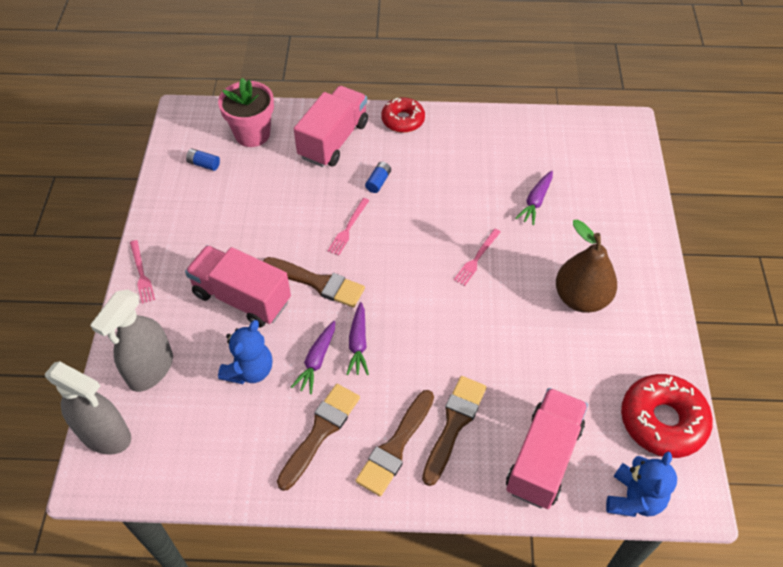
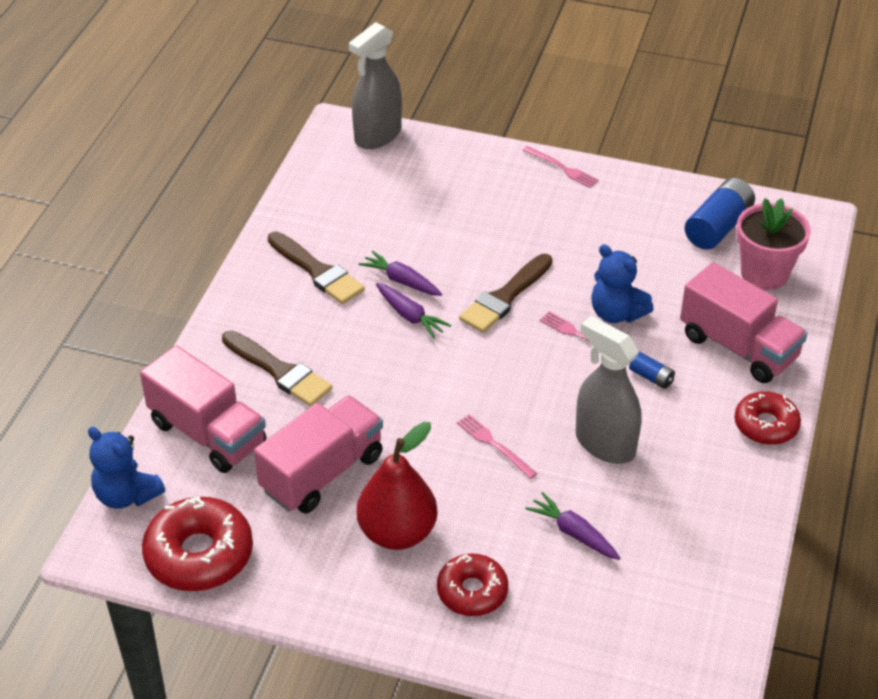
camera: 105 degrees right, 10 degrees down
(141, 273) = (562, 168): pink fork -> pink fork turned 135 degrees counterclockwise
(150, 370) = (438, 166): grey spray bottle -> grey spray bottle (605, 444)
(204, 164) = (718, 227): blue battery -> blue battery, size x2.02
(242, 297) = (504, 236): pink truck -> pink truck (322, 473)
(250, 370) = (410, 232): blue teddy bear -> blue teddy bear (616, 313)
(358, 344) = (410, 316): purple carrot -> purple carrot turned 150 degrees counterclockwise
(395, 447) = (275, 321): brown brush -> none
(581, 298) = (397, 532): brown pear -> red pear
(608, 245) = (472, 591): none -> red donut

